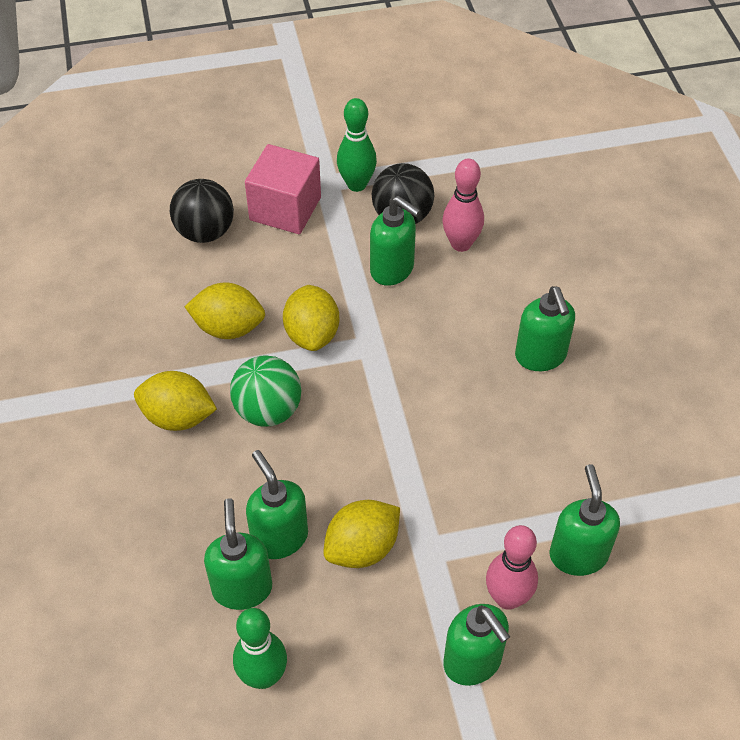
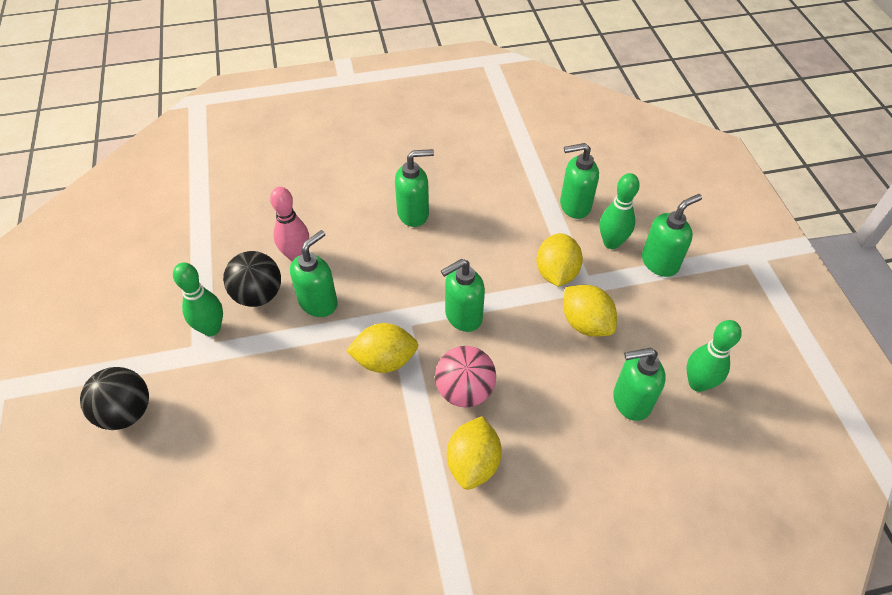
camera: 90 degrees left, 0 degrees up
(205, 232) = (249, 457): black ball -> black ball (126, 412)
(228, 328) = (373, 427): yellow lemon -> yellow lemon (556, 273)
(268, 410) = (464, 391): green ball -> pink ball
(279, 537) = (584, 377): green soap dispenser -> green soap dispenser (463, 316)
(285, 209) = (231, 386): pink cube -> none
(507, 598) = (611, 243): pink bowling pin -> green bowling pin

